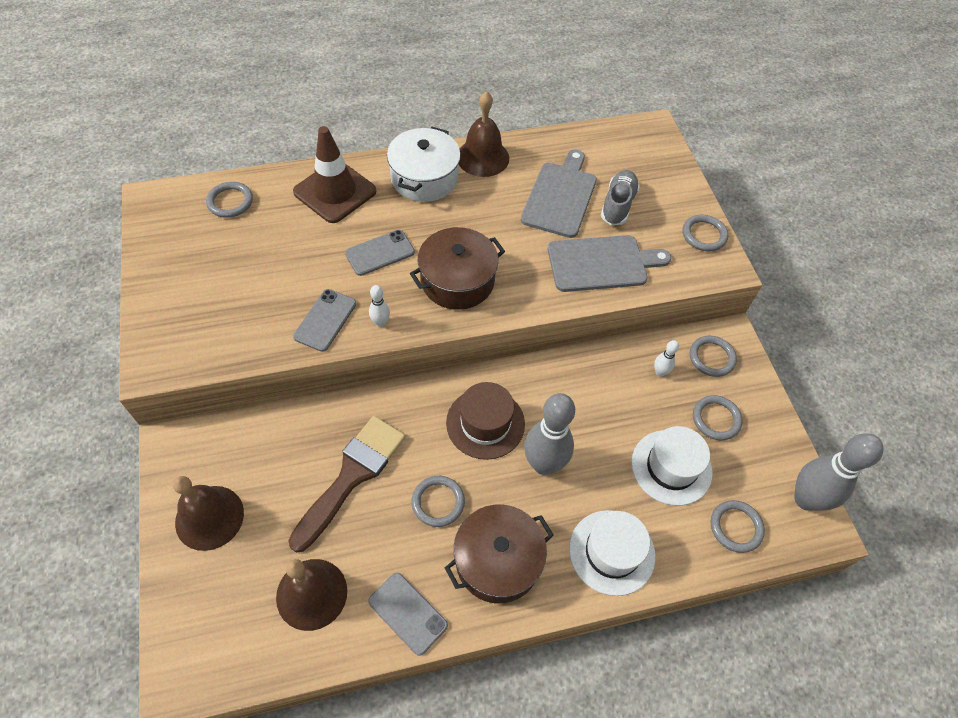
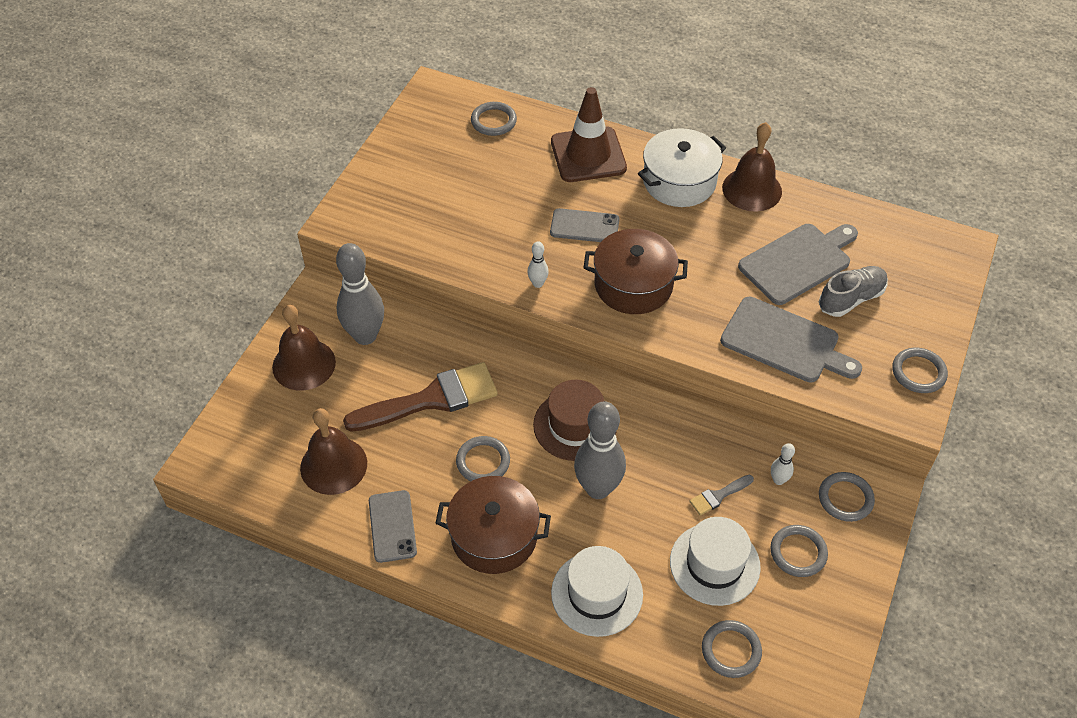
camera: 40 degrees right, 5 degrees down
(325, 320) = (494, 257): grey phone -> none
(631, 411) = (718, 496): none -> grey brush
(805, 499) = (825, 674): grey bowling pin -> grey bowling pin (365, 336)

